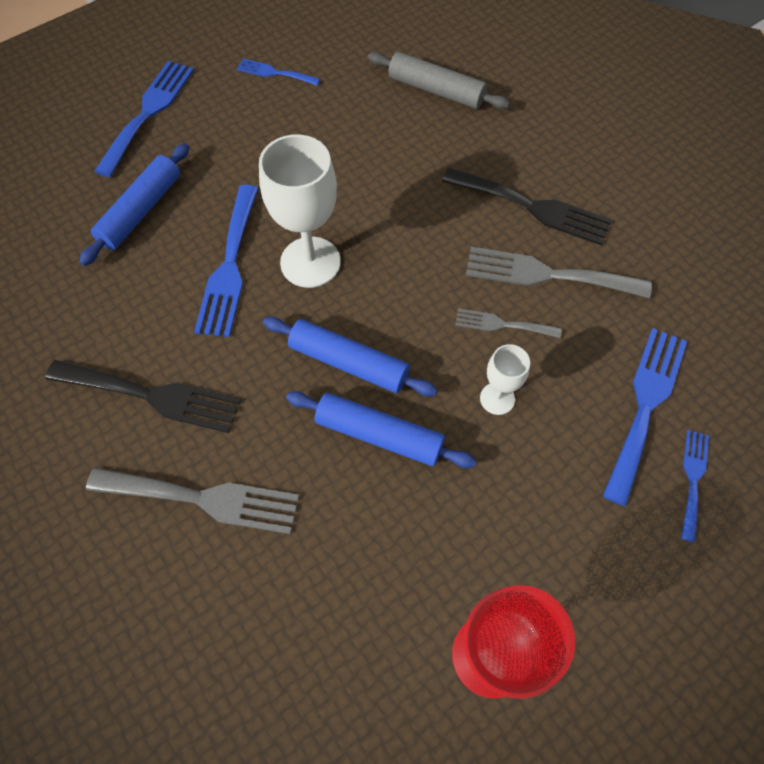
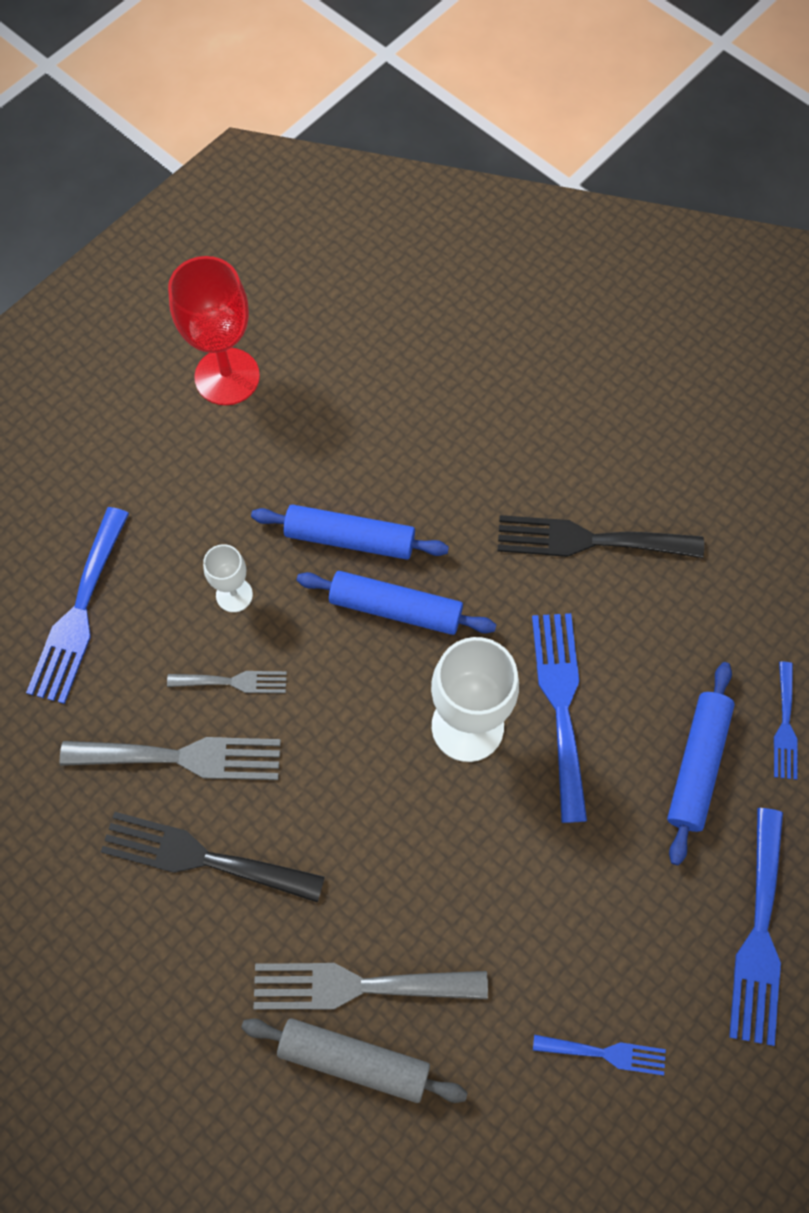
camera: 170 degrees right, 5 degrees up
(203, 499) = (502, 454): grey fork -> grey fork (358, 986)
(693, 479) = (39, 545): blue fork -> blue fork (785, 726)

